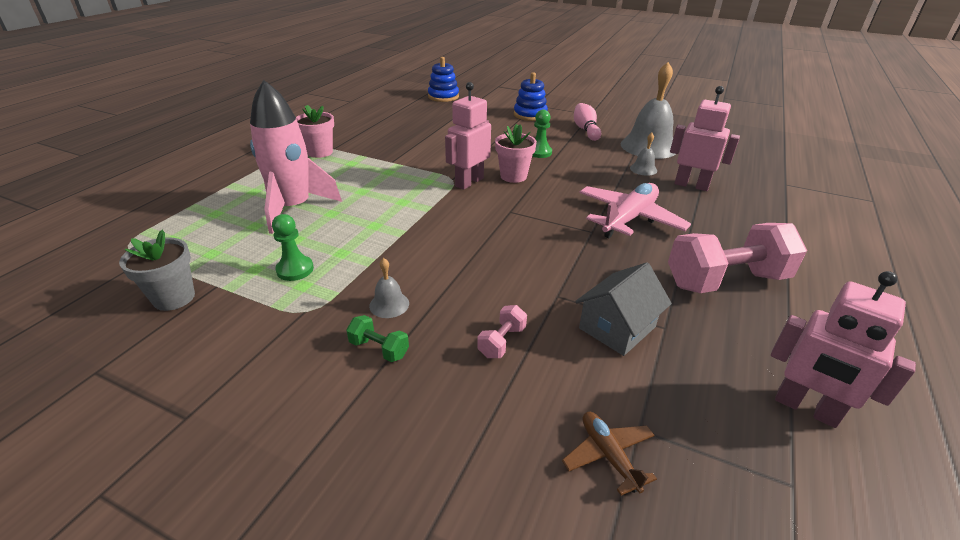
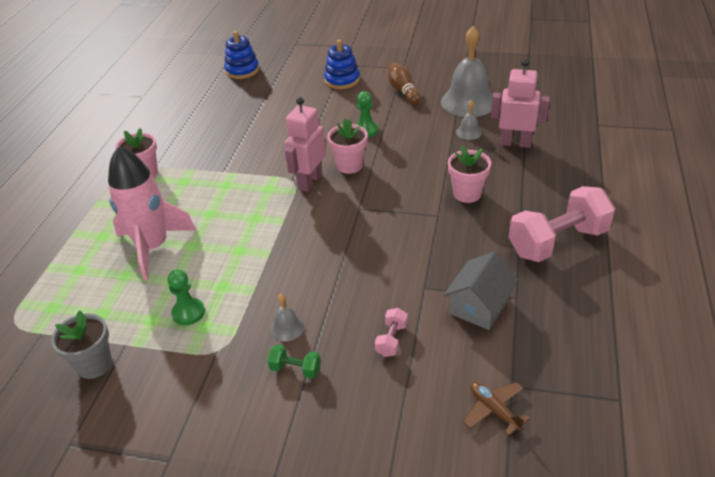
camera: 10 degrees left, 5 degrees up
(585, 130) = (403, 91): pink bowling pin -> brown bowling pin
(629, 218) = (467, 194): pink plane -> pink flower pot
(805, 408) = (625, 341): pink robot -> none

